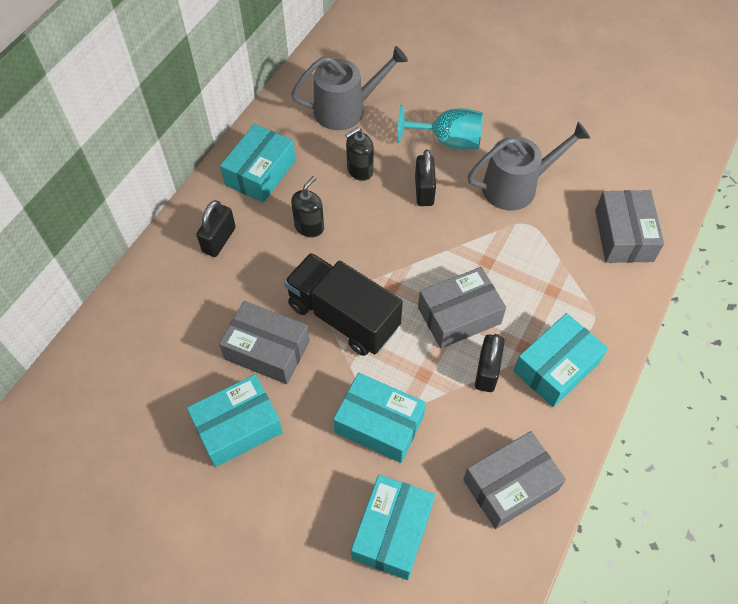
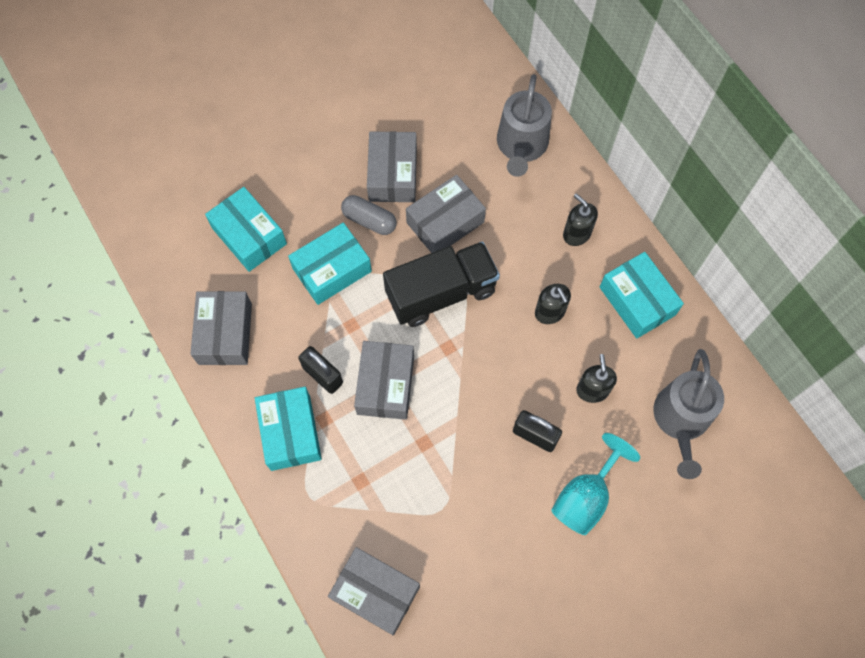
camera: 120 degrees right, 10 degrees up
(219, 240) = (576, 234): black padlock -> black soap dispenser
(238, 427) = (393, 174): turquoise box -> grey box
(304, 420) = (369, 220): none -> grey capsule
(516, 186) = (491, 527): grey watering can -> grey watering can (521, 146)

